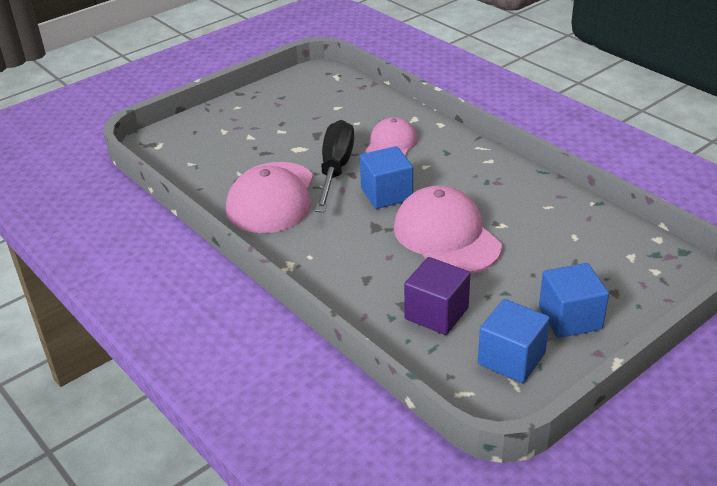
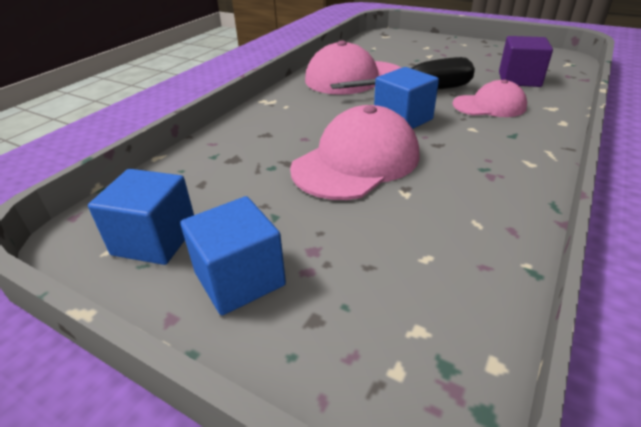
camera: 70 degrees right, 0 degrees up
(436, 313) = (224, 178): purple cube -> purple cube (519, 79)

